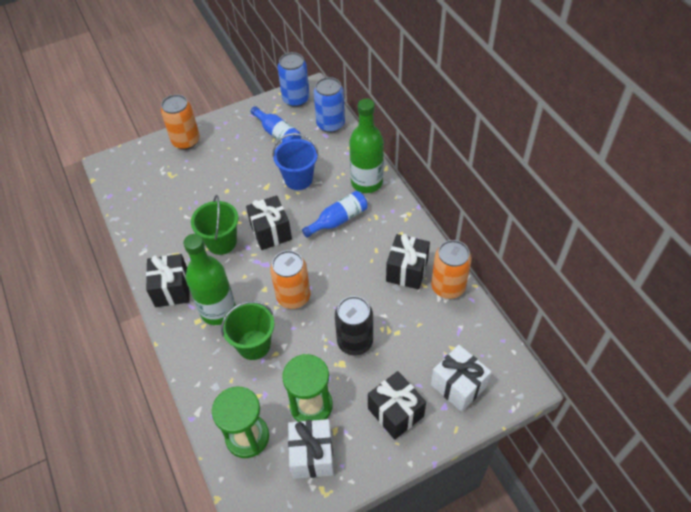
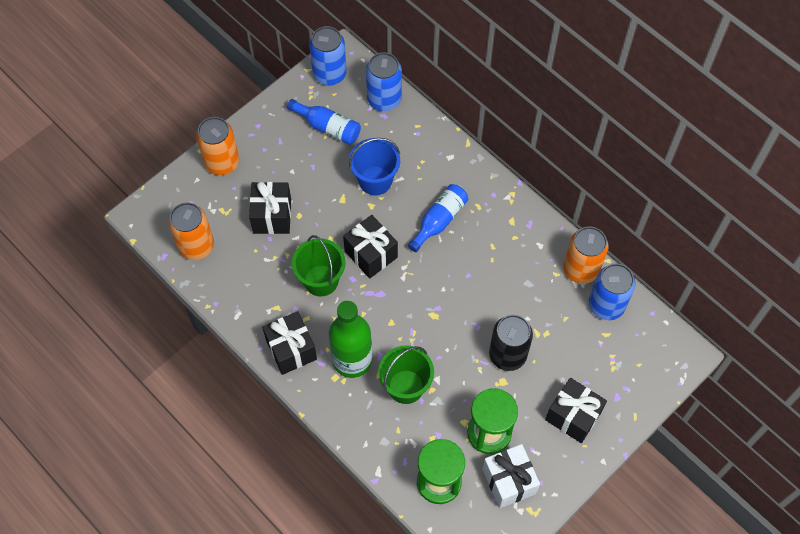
camera: 20 degrees left, 10 degrees up
(293, 297) = (425, 323): orange can -> orange can (196, 246)
(366, 182) = (453, 166): green bottle -> none
(407, 270) = (533, 262): black gift -> black gift (272, 216)
(458, 385) = (624, 372): white gift -> none
(461, 322) = (606, 305): none -> blue can

